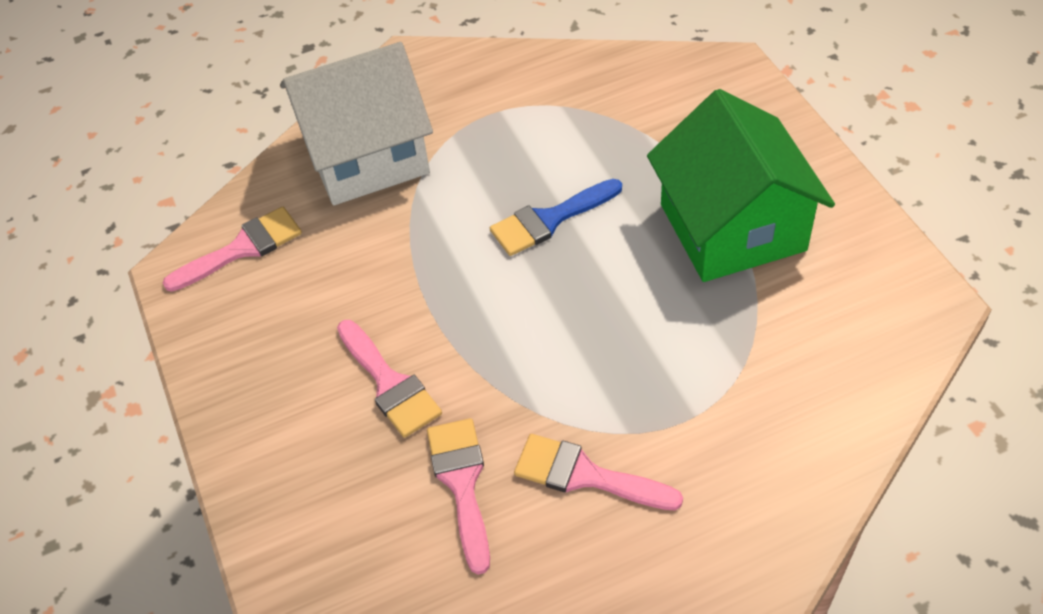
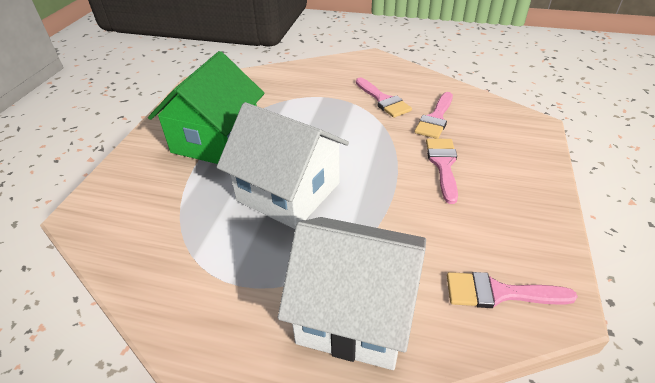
camera: 145 degrees left, 10 degrees down
(549, 220) = (288, 192): blue brush -> white house

